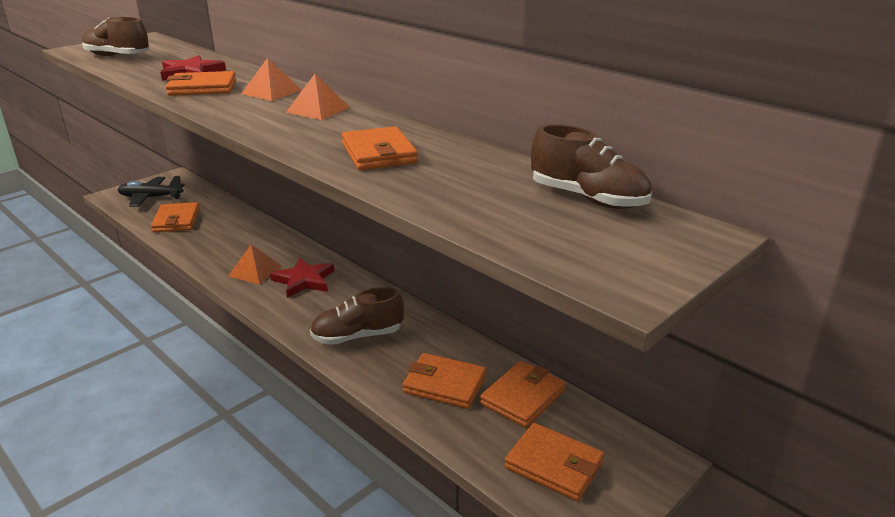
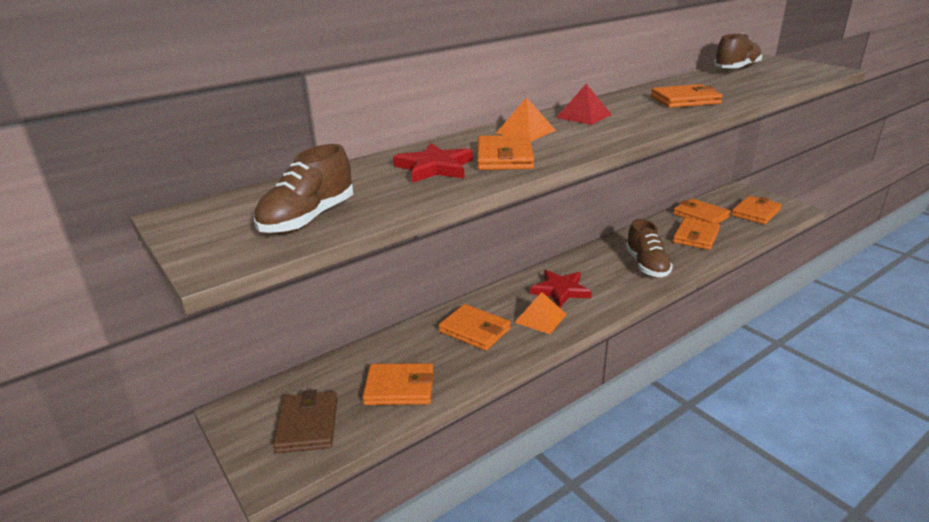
camera: 80 degrees left, 0 degrees up
(150, 198) = (307, 425): black plane -> brown wallet
(243, 242) = (474, 330): none -> orange wallet
(318, 110) = (584, 116): orange pyramid -> red pyramid

